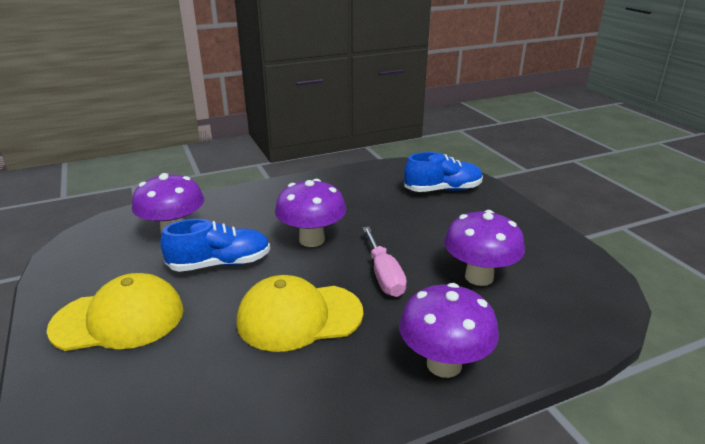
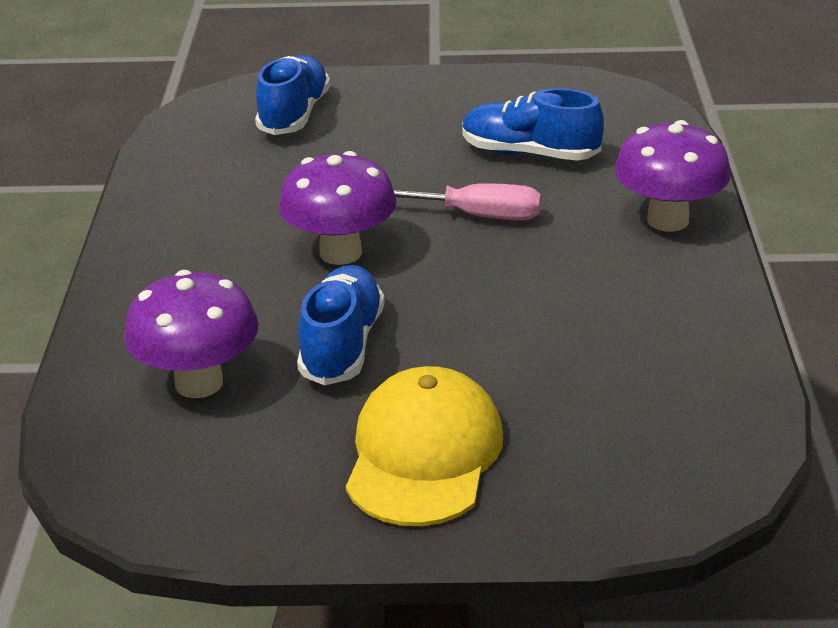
camera: 65 degrees left, 5 degrees up
(299, 317) = (523, 297): yellow cap -> none
(479, 277) = (529, 153): purple mushroom -> blue shoe

